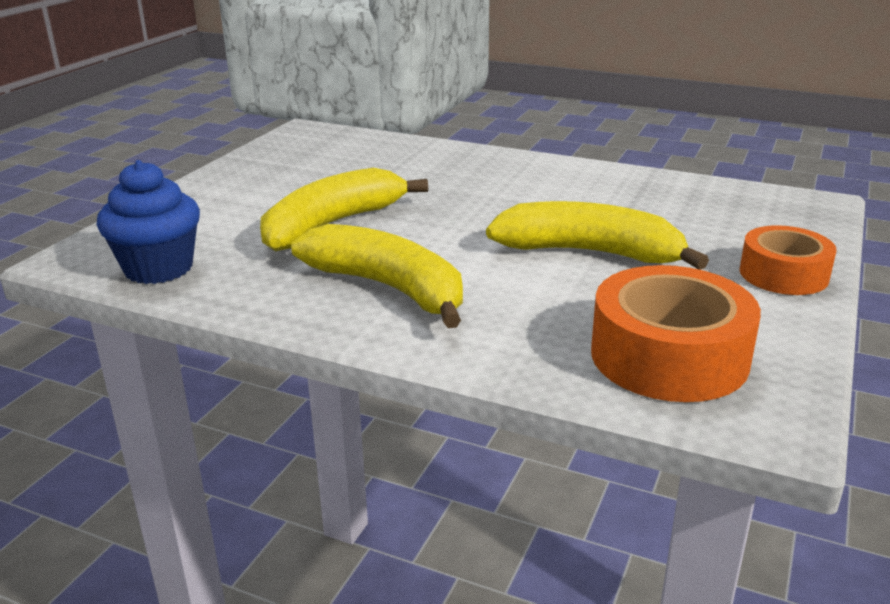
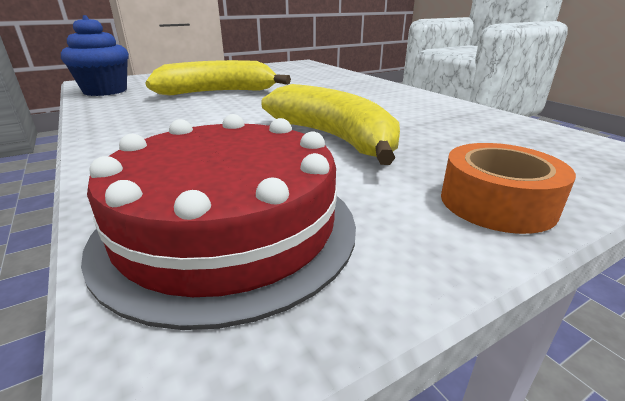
camera: 35 degrees right, 0 degrees up
(389, 288) = (167, 122): yellow banana -> none
(669, 356) = (227, 228): orange tape -> red cake

